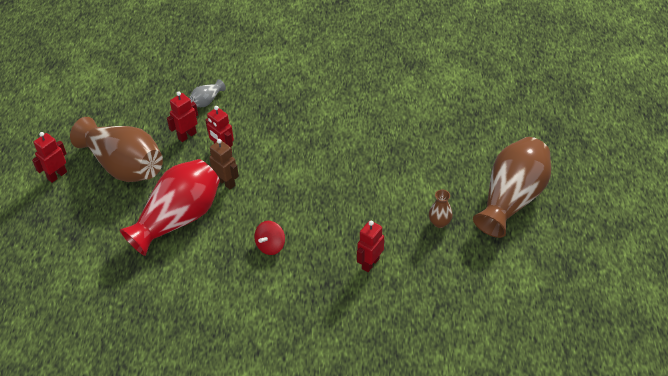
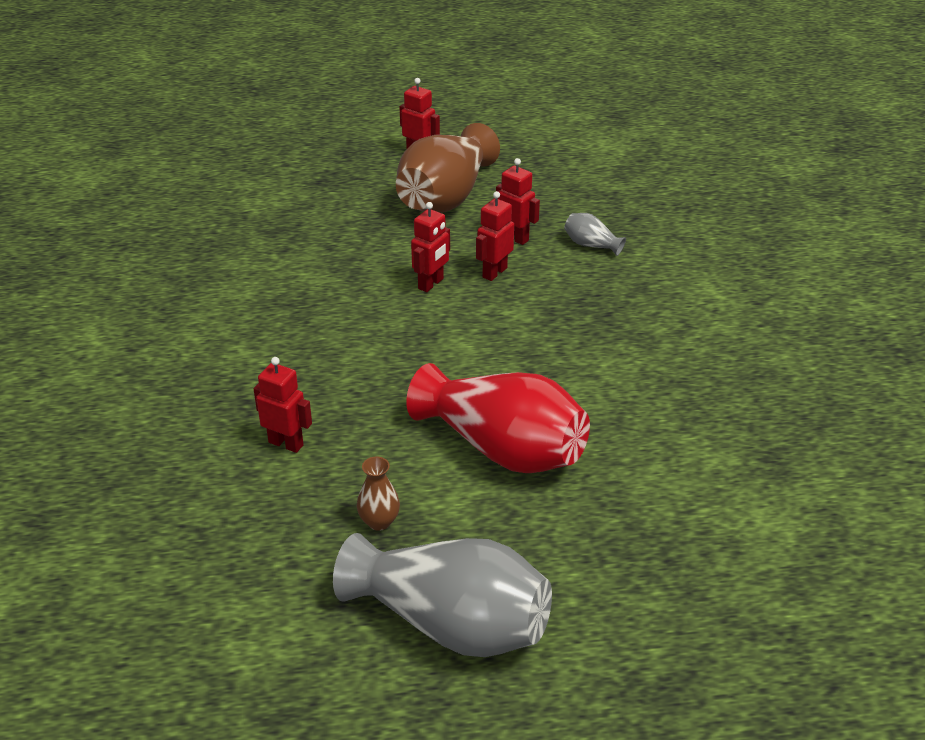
camera: 80 degrees right, 10 degrees down
(178, 219) = (358, 253): red vase -> red vase (503, 448)
(226, 182) = (431, 284): brown robot -> red robot
(270, 246) = (316, 339): red spinning top -> none
(512, 198) = (451, 624): brown vase -> grey vase

